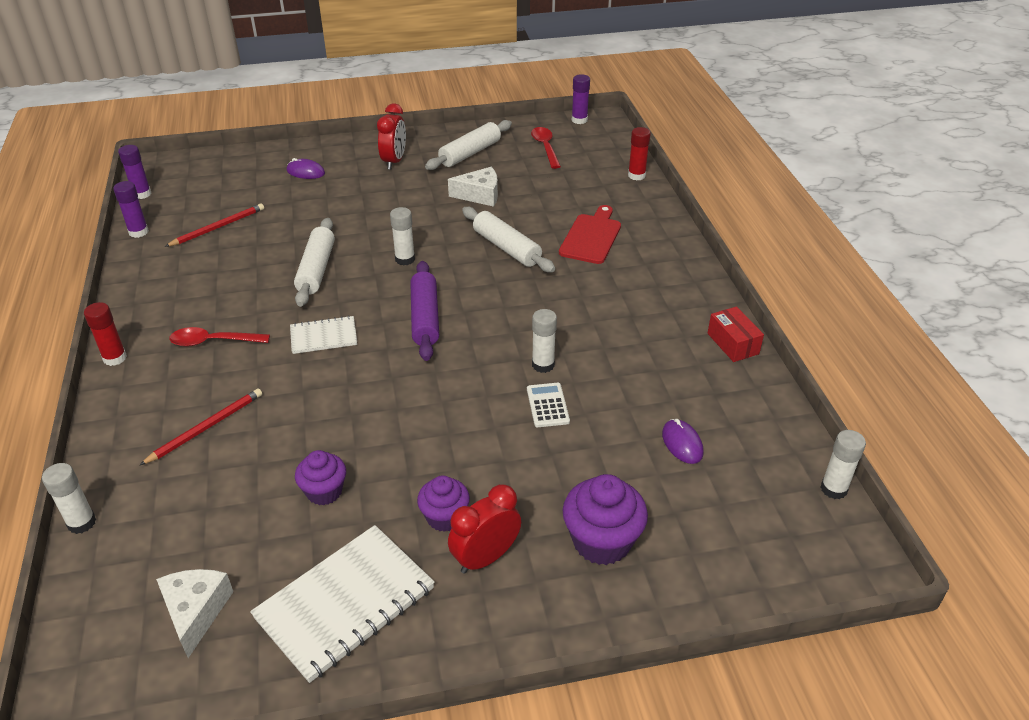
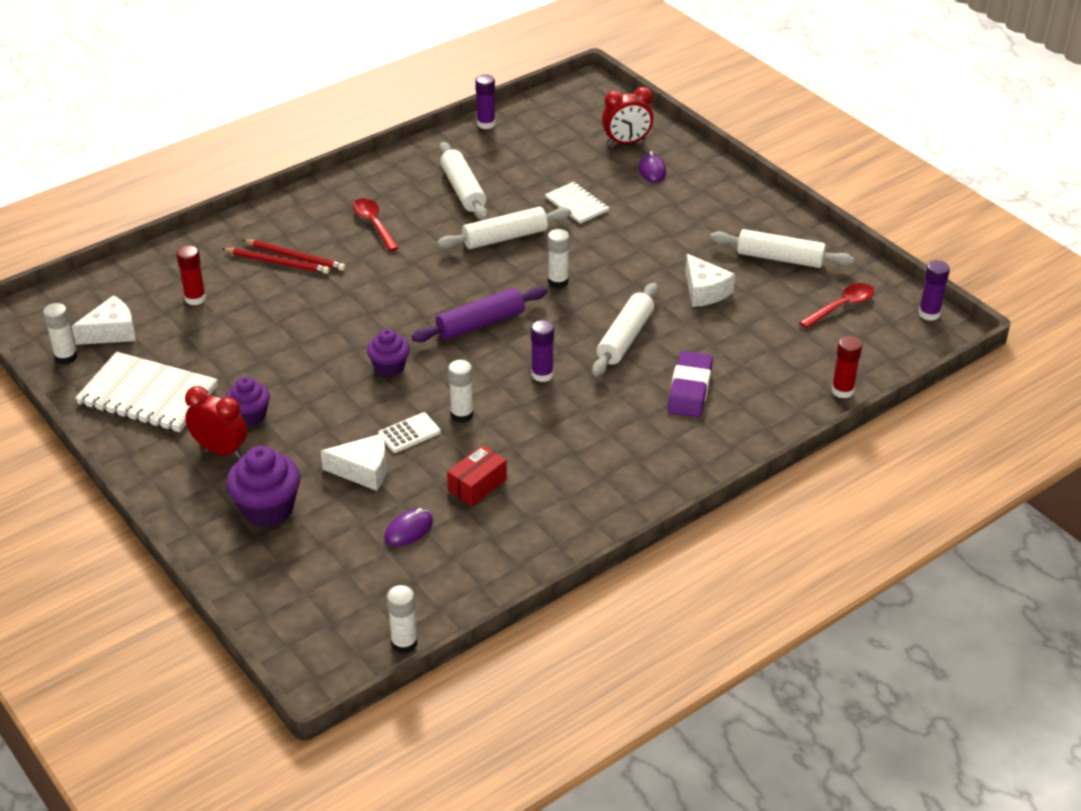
camera: 65 degrees right, 0 degrees up
(81, 523) = (161, 250): white glue stick -> white glue stick (66, 357)
(115, 358) = (325, 187): red glue stick -> red glue stick (195, 298)
(142, 194) = (541, 100): purple glue stick -> purple glue stick (542, 374)
(218, 227) = (525, 160): red pencil -> red pencil (295, 257)
(221, 273) = (463, 190): none -> white rolling pin
(324, 336) = (417, 277): white notebook -> white notebook (577, 204)
(324, 491) = (244, 346): purple cupcake -> purple cupcake (389, 367)
(394, 161) = (719, 215): red clock -> red clock (626, 142)
(583, 452) = (363, 471): none -> white cheese
(591, 237) = (690, 389): red cutting board -> purple eraser
(732, 343) = (577, 534): red box -> red box (477, 485)

